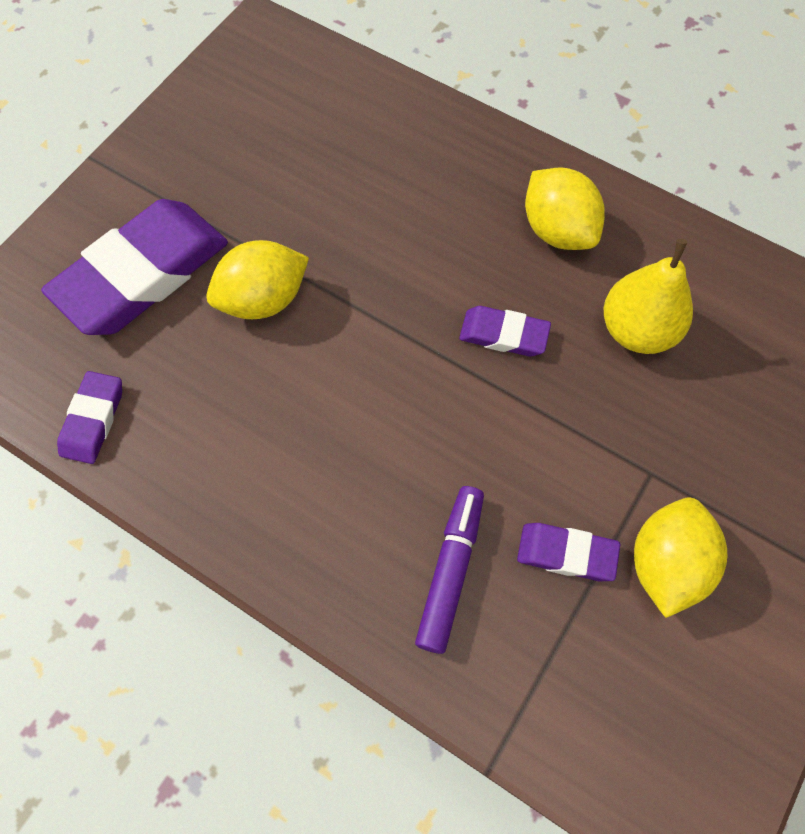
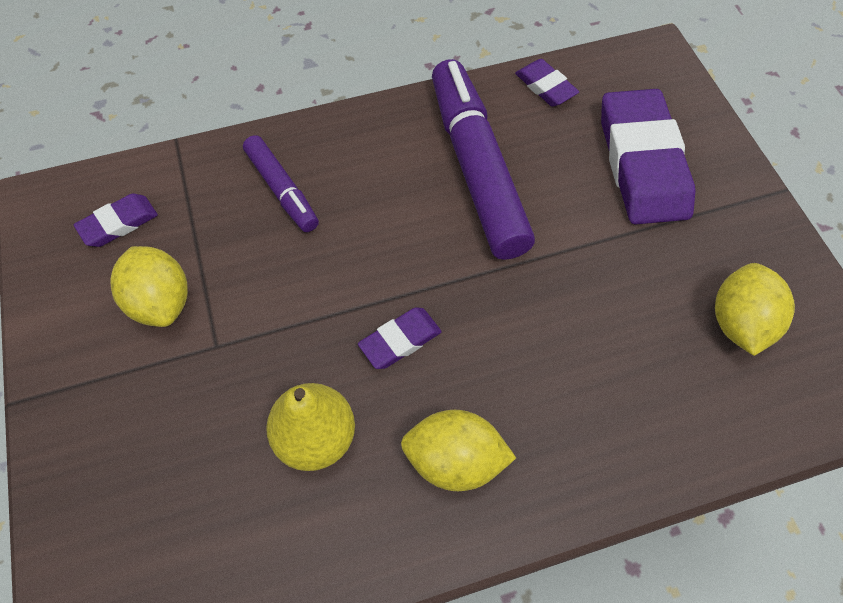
camera: 130 degrees right, 5 degrees down
(263, 300) = (562, 216): yellow lemon -> yellow lemon (739, 323)
(264, 407) = (477, 168): none -> purple marker
(566, 553) = (226, 254): purple eraser -> purple eraser (118, 223)

